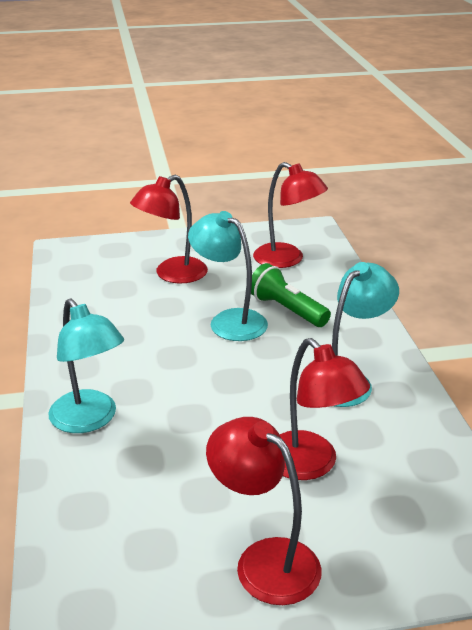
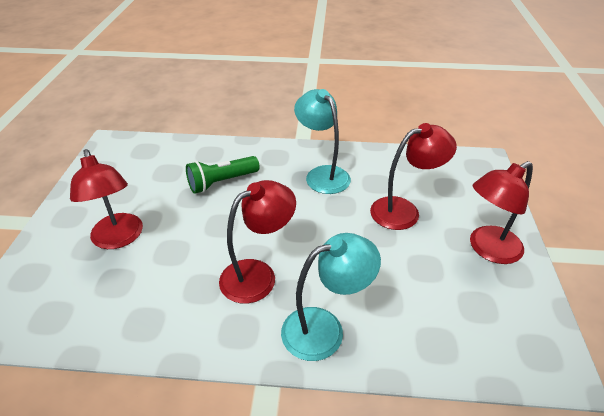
camera: 75 degrees left, 10 degrees up
(229, 321) = (219, 216): turquoise lamp -> none
(287, 260) = (148, 166): red lamp -> red lamp (258, 275)

